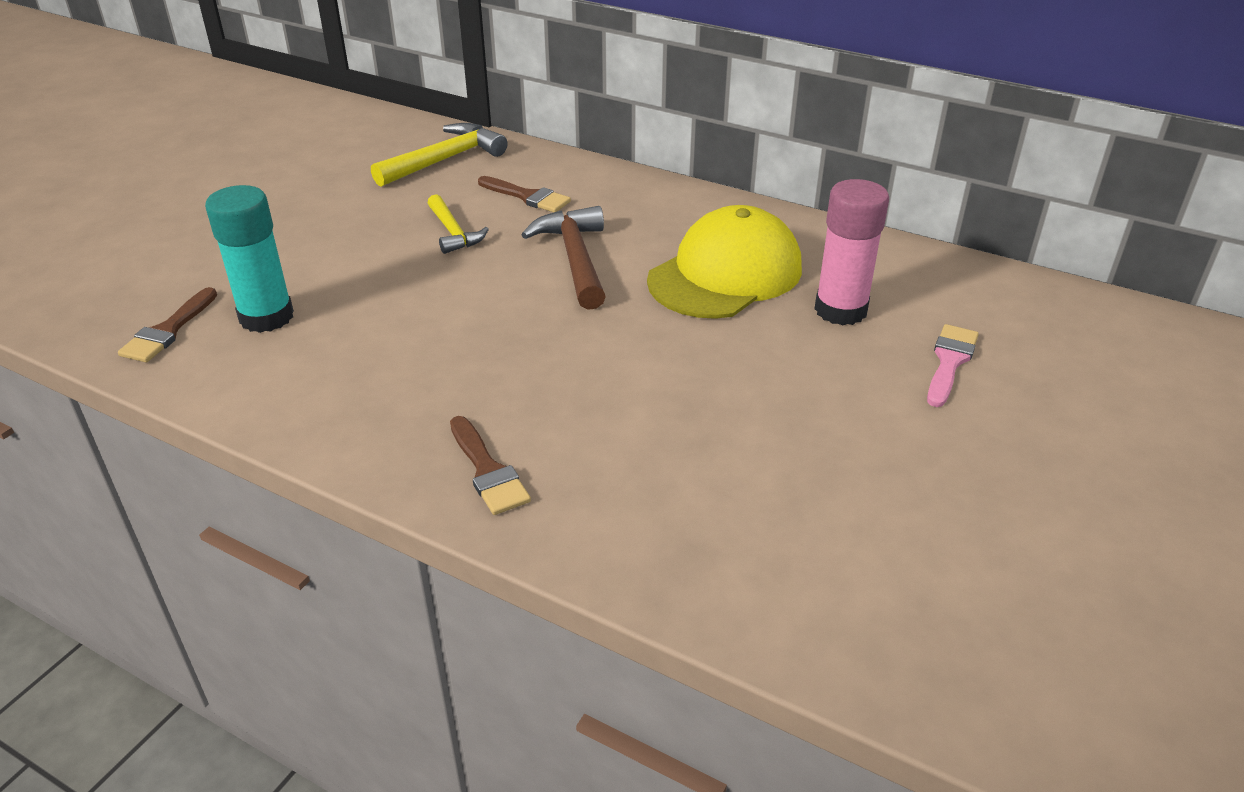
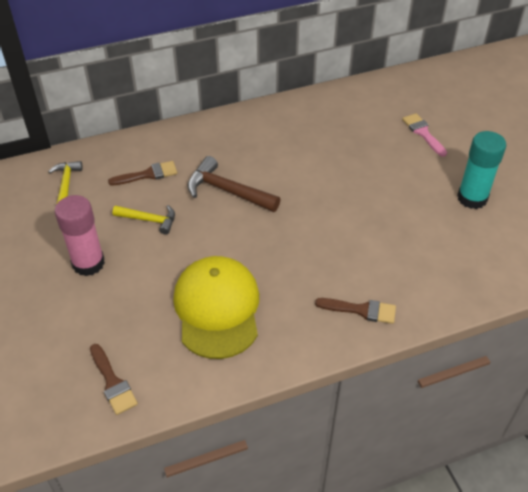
camera: 50 degrees left, 10 degrees up
(266, 317) = (147, 333): turquoise glue stick -> turquoise glue stick (472, 198)
(445, 160) = (66, 183): yellow hammer -> yellow hammer, size x0.63
(725, 274) = (296, 152): yellow cap -> yellow cap (217, 308)
(840, 310) = (360, 137): pink glue stick -> pink glue stick (88, 263)

